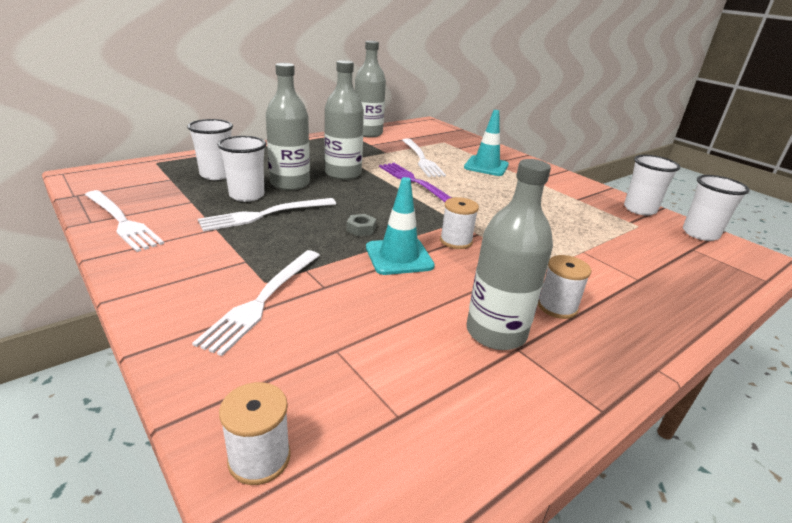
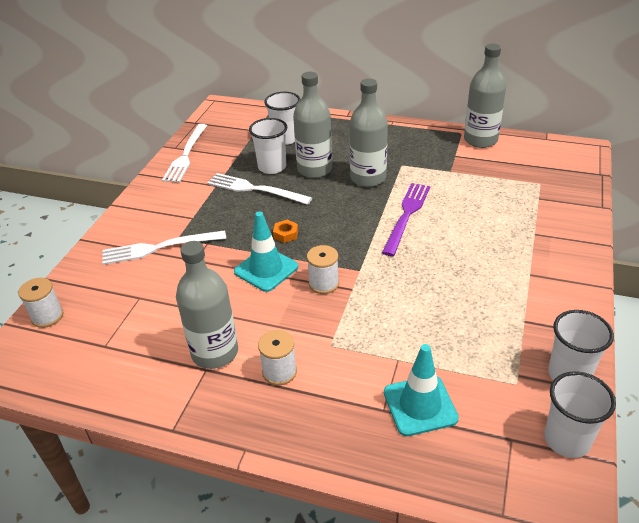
camera: 60 degrees right, 10 degrees up
(361, 229) = (286, 234): grey nut -> orange nut
(421, 159) = (467, 194): white fork -> none
(486, 166) = (516, 234): turquoise traffic cone -> turquoise traffic cone (420, 405)

